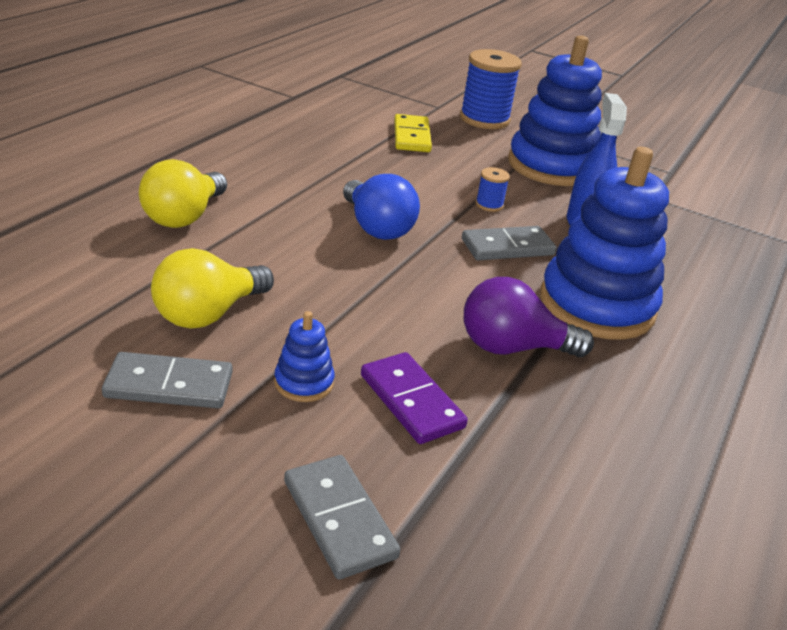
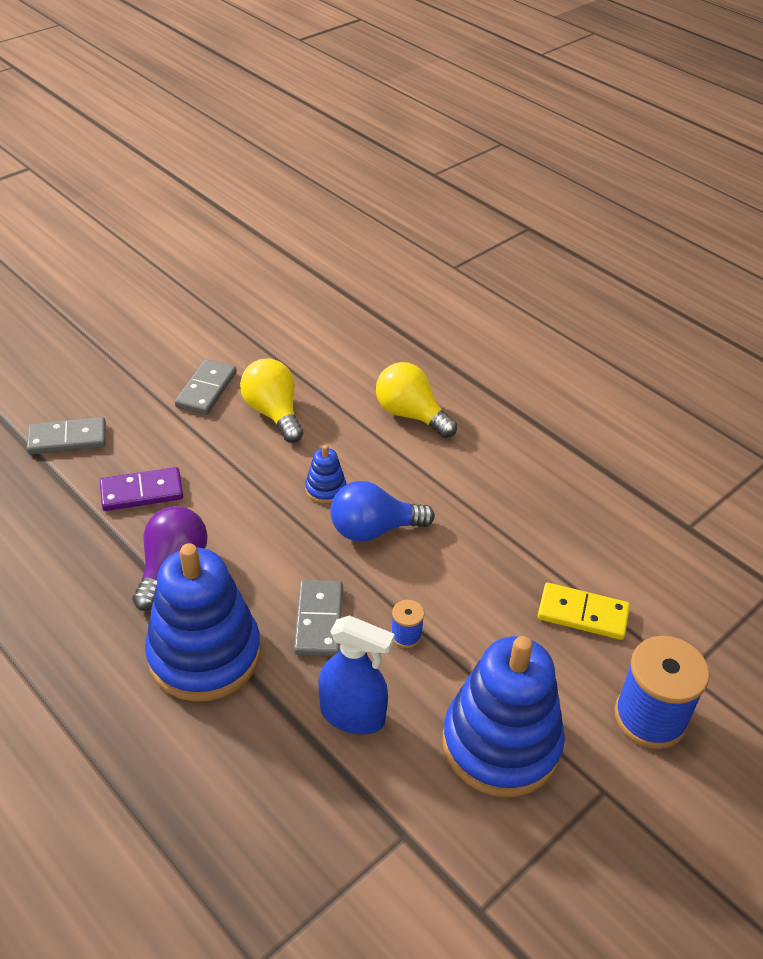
camera: 110 degrees right, 10 degrees up
(304, 382) = (183, 445): blue stacking toy -> blue stacking toy (325, 489)

